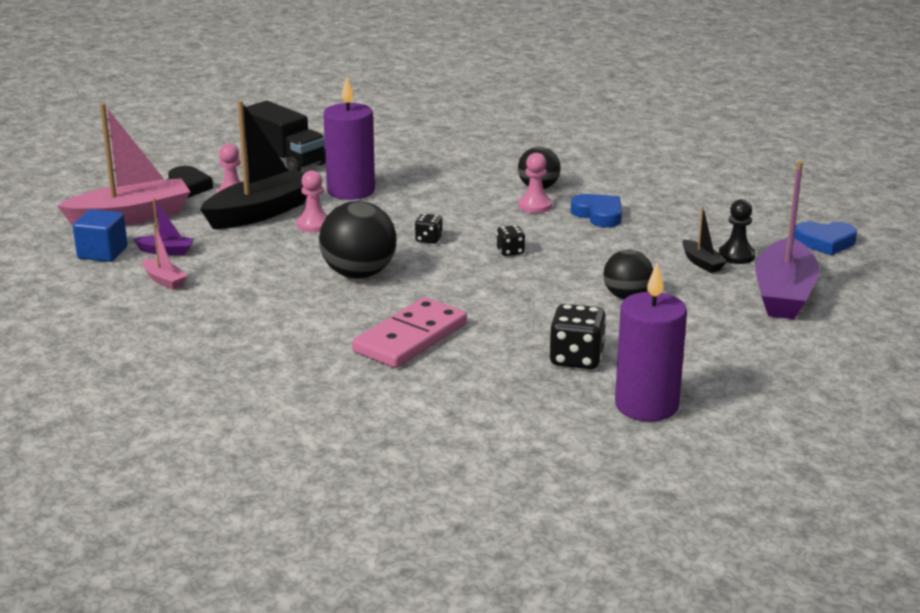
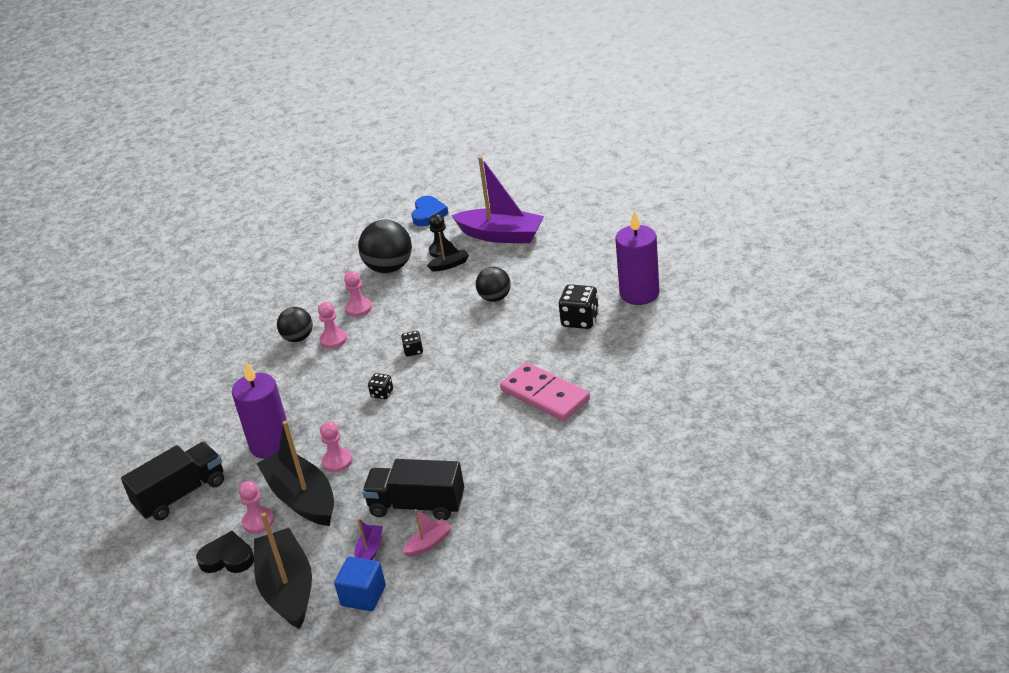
camera: 80 degrees left, 10 degrees up
(131, 217) = (287, 588): pink boat -> black boat
(228, 270) = (417, 505): none -> black truck
(359, 274) = (437, 428): black ball -> black ball (389, 268)
(599, 215) = (359, 308): blue heart -> pink pawn

